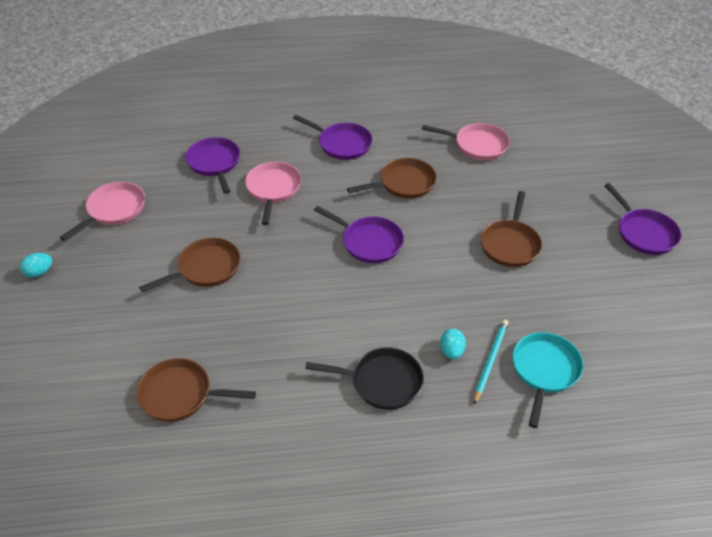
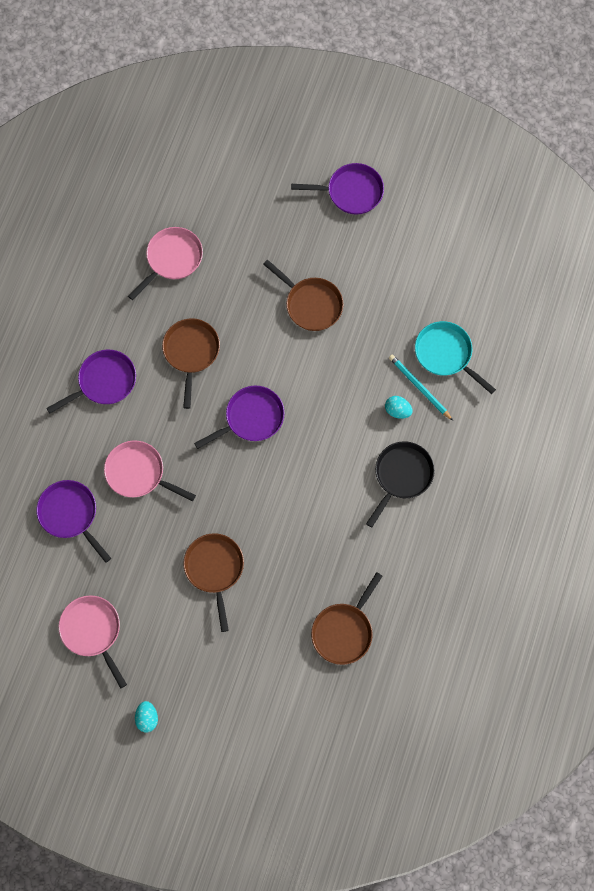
camera: 65 degrees left, 25 degrees up
(215, 163) = (70, 515): purple pan -> purple pan turned 45 degrees clockwise

